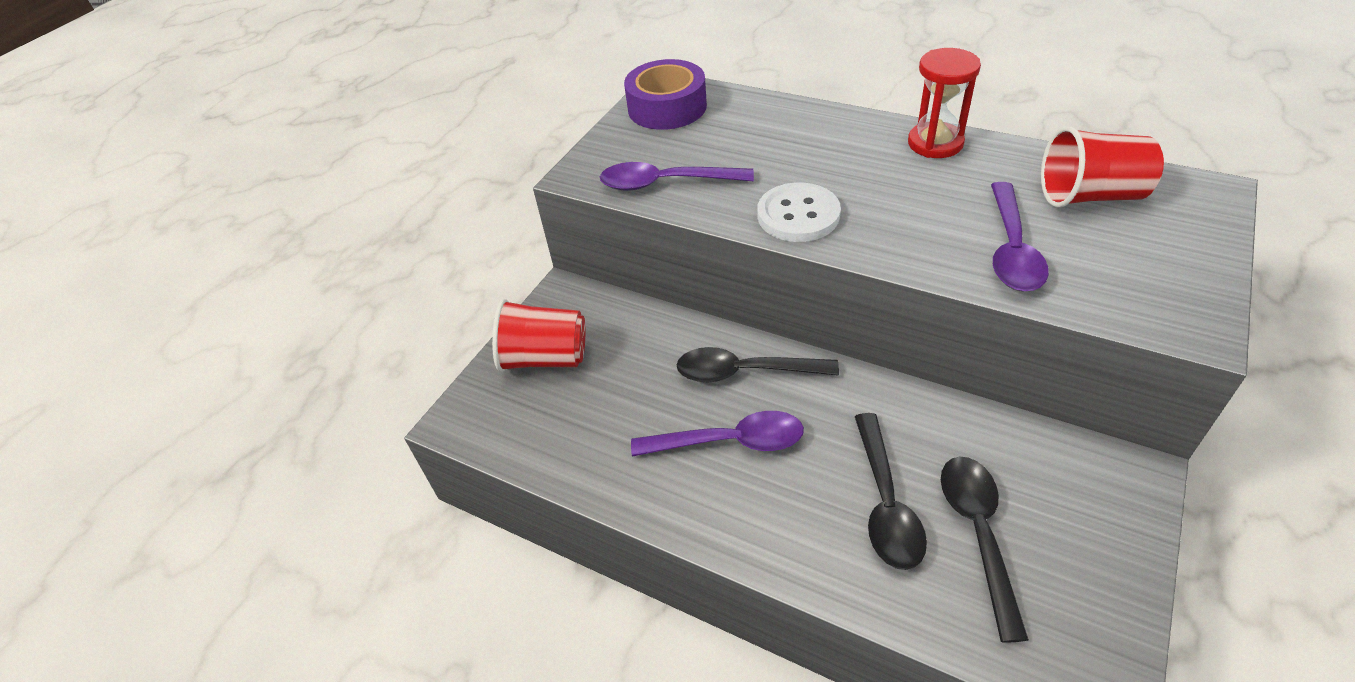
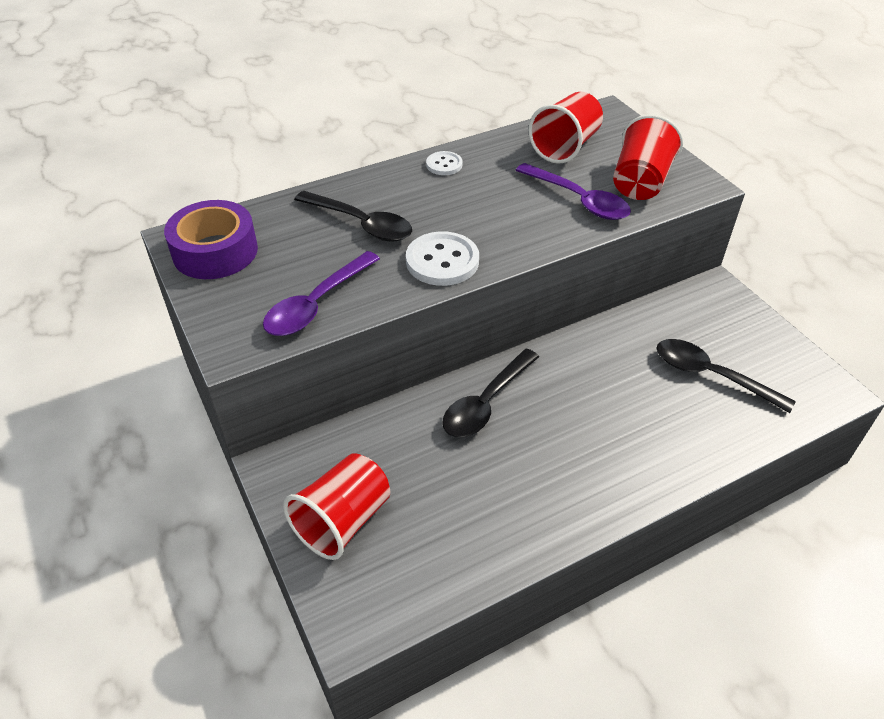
camera: 60 degrees left, 0 degrees up
(729, 442) = (543, 449): purple spoon -> none
(885, 503) = (659, 401): black spoon -> black spoon (361, 224)
(935, 143) = (444, 165): red hourglass -> white button
(1116, 277) = (640, 182): none -> red cup

